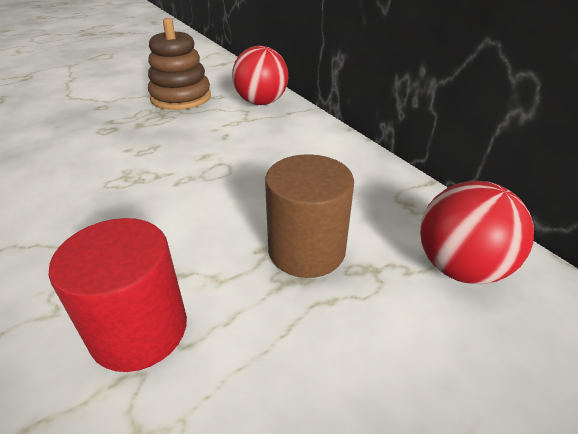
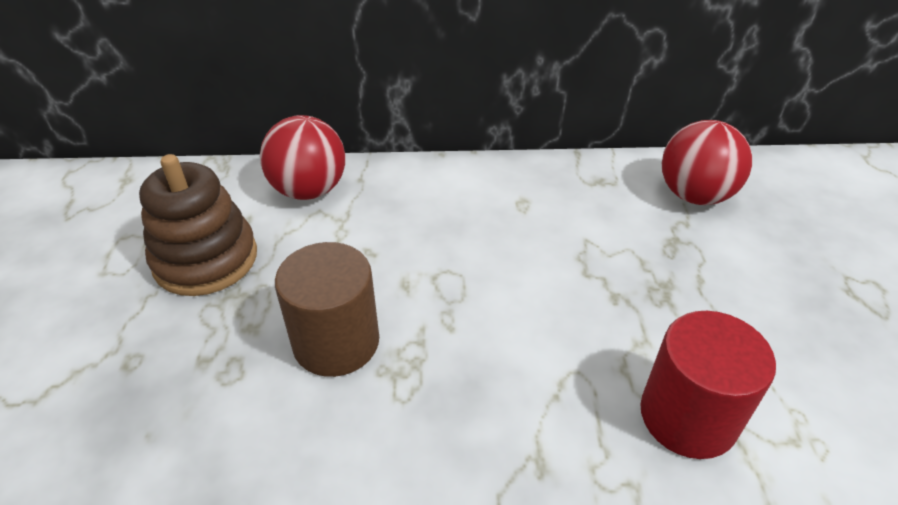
camera: 60 degrees left, 5 degrees up
(306, 250) = (632, 268): brown cylinder -> brown cylinder (336, 342)

